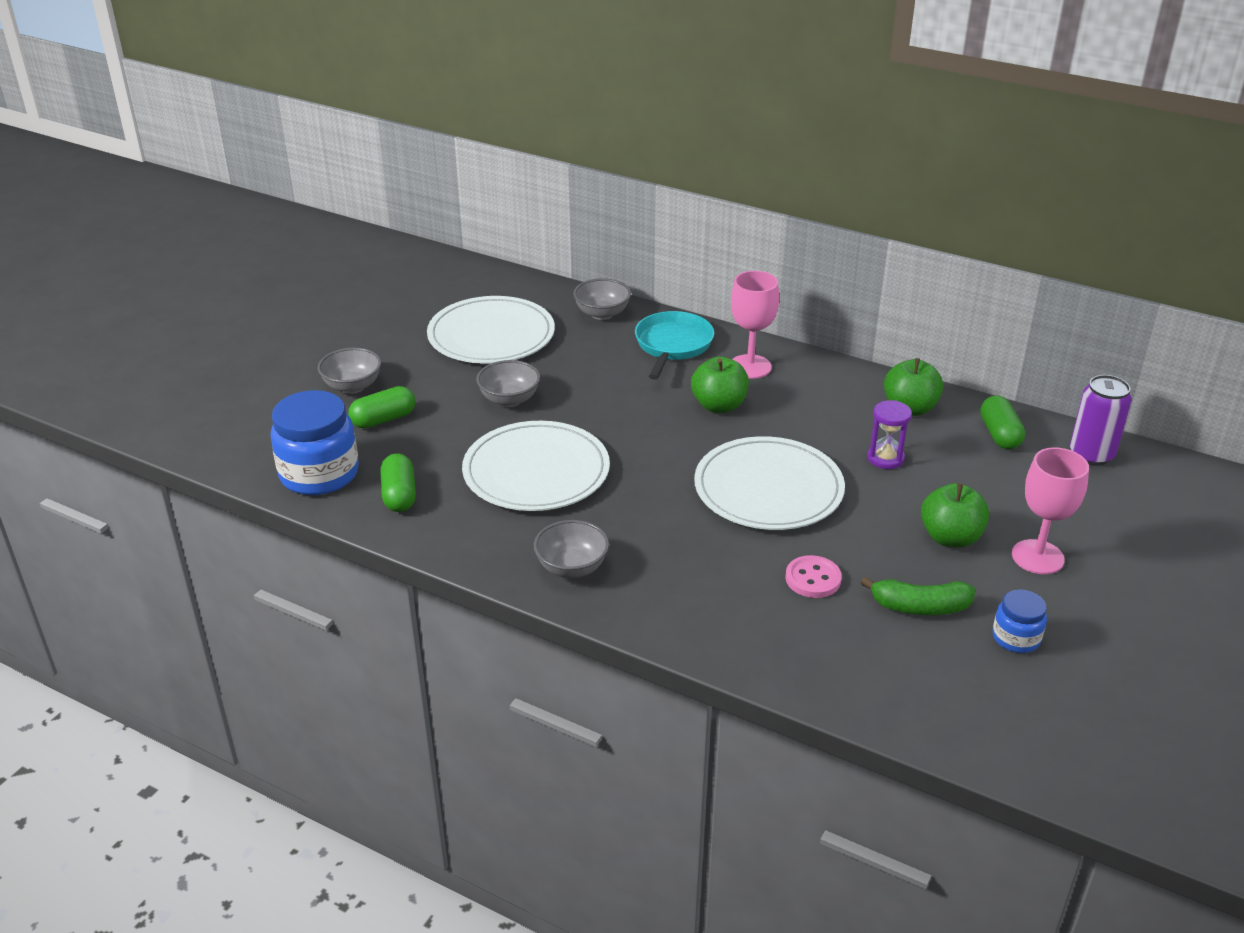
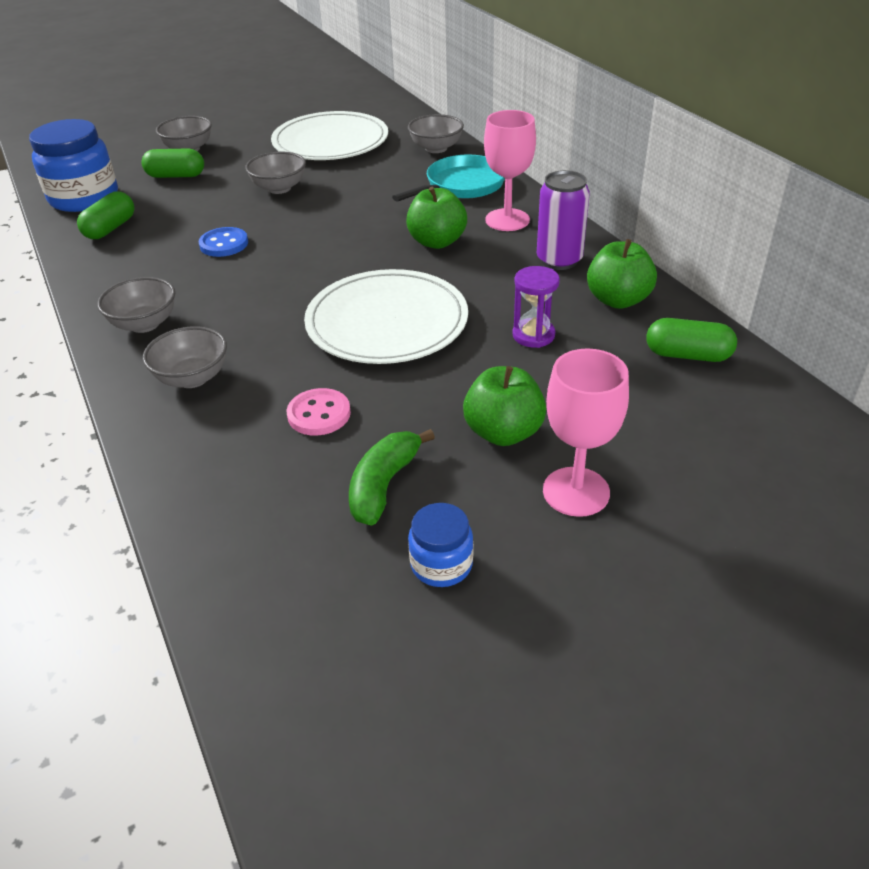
camera: 35 degrees right, 5 degrees up
(536, 471) = (224, 244): white plate -> blue button
(679, 593) = (192, 378): none -> grey bowl
(920, 607) = (383, 485): green banana -> green banana turned 75 degrees clockwise
(999, 434) = (687, 355): green capsule -> green capsule turned 75 degrees clockwise
(1091, 455) = (776, 412): purple can -> purple can (559, 260)

